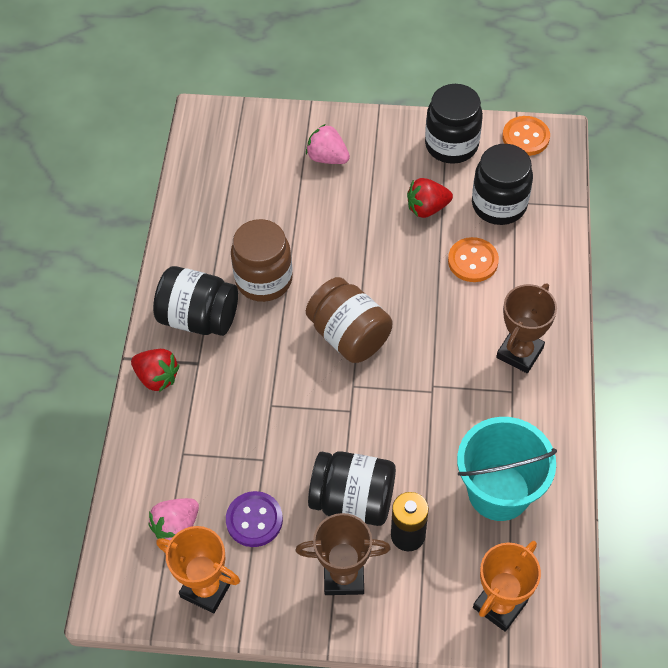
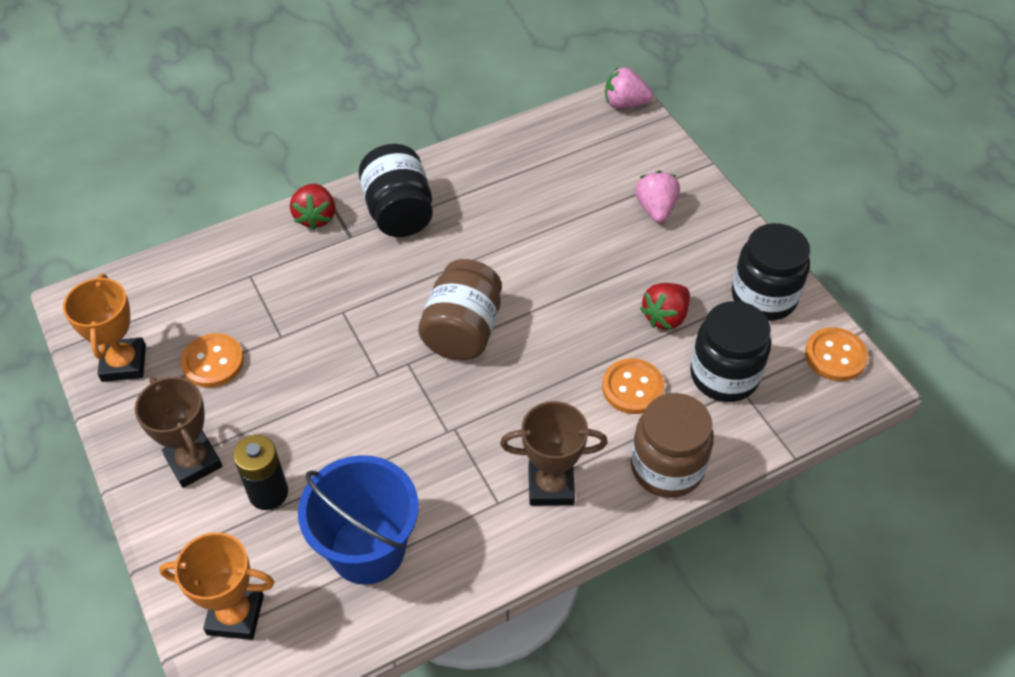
camera: 55 degrees right, 5 degrees down
(176, 527) = (172, 310): pink strawberry -> pink strawberry (624, 104)
(254, 520) = (213, 362): purple button -> orange button
(264, 280) = (475, 235): brown jar -> brown jar (667, 467)
(353, 500) = (280, 427): black jar -> none
(427, 208) = (665, 317): red strawberry -> red strawberry turned 90 degrees counterclockwise
(499, 492) = (367, 549): turquoise bucket -> blue bucket

